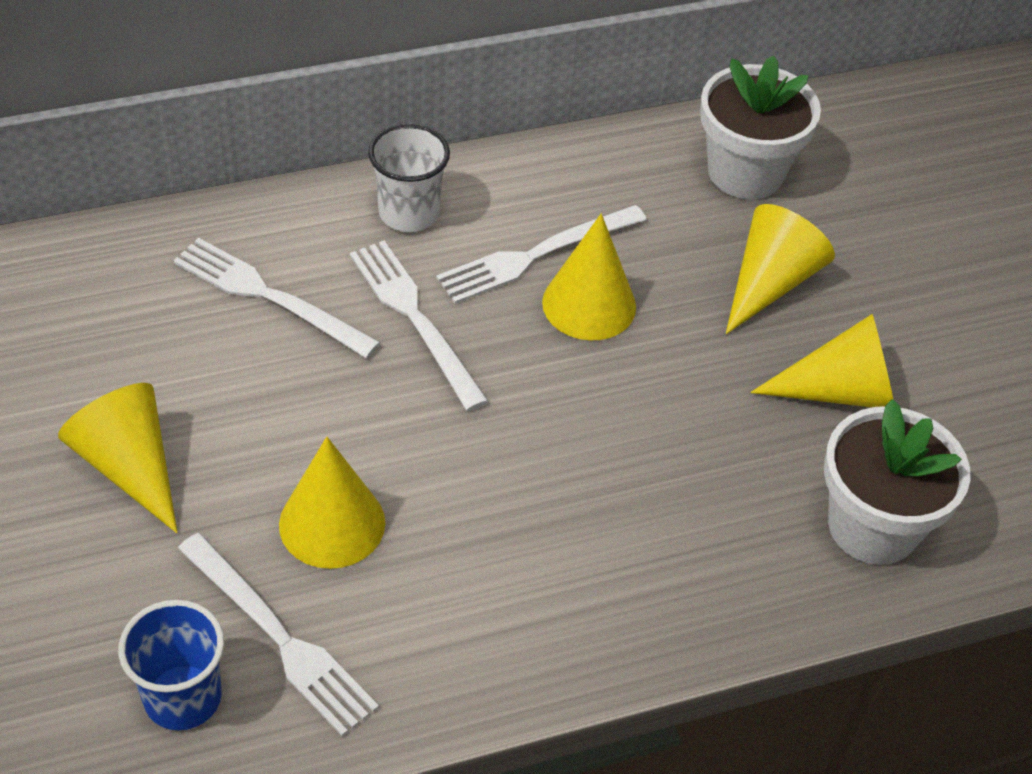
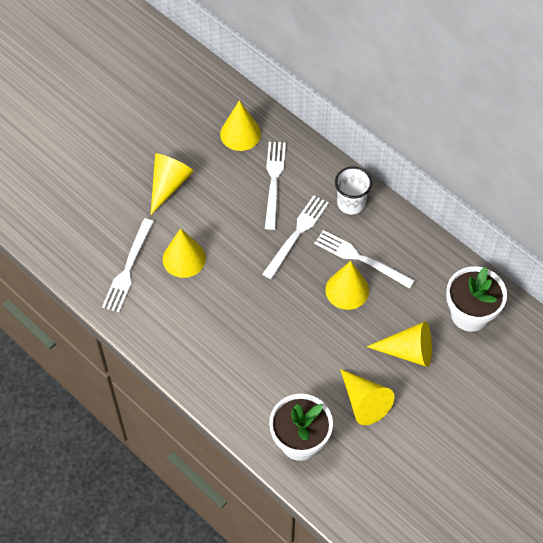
camera: 65 degrees right, 10 degrees up
(114, 294) = (240, 133): none -> yellow cone
(183, 697) = (89, 254): blue cup -> none

